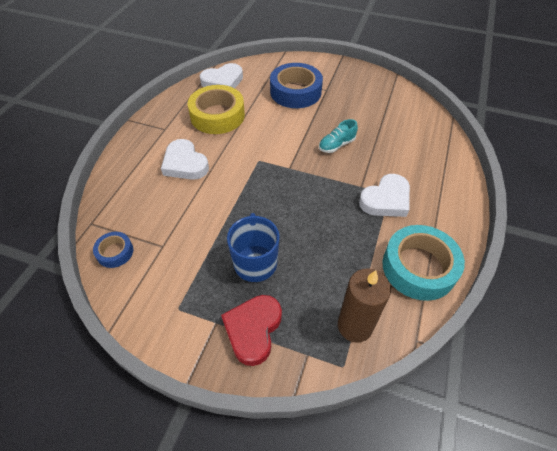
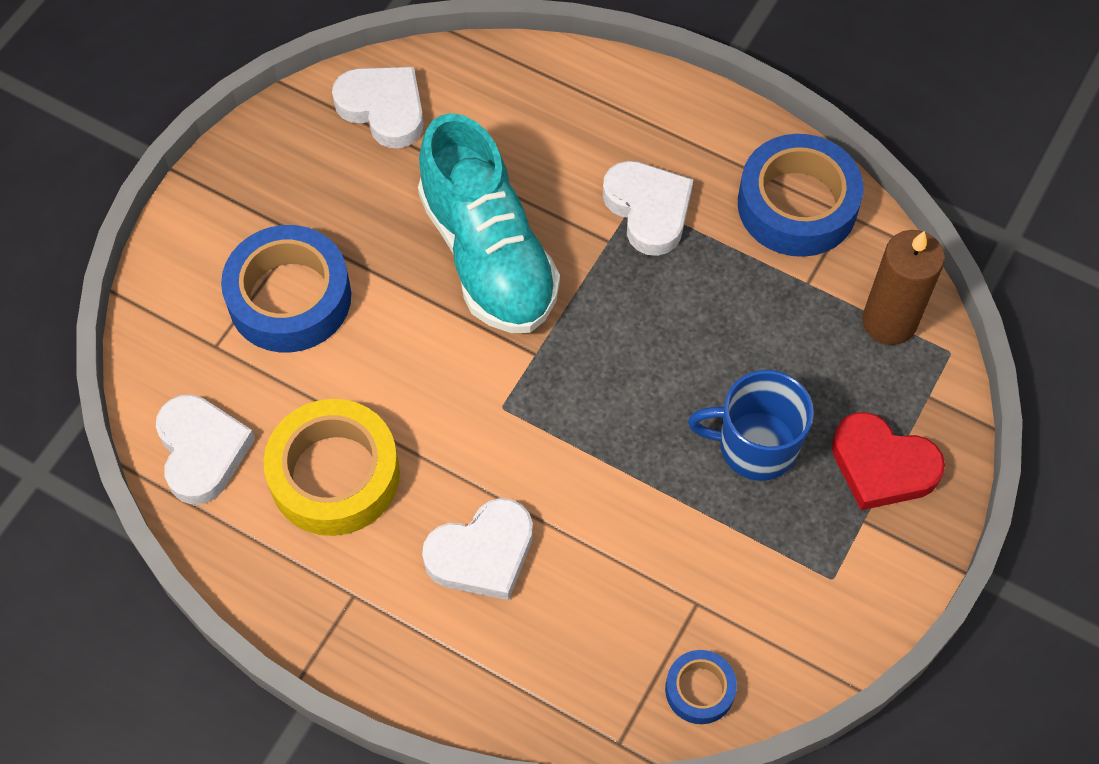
camera: 80 degrees left, 10 degrees up
(336, 145) = (488, 255): turquoise shoe -> turquoise shoe, size x2.37
(399, 103) = (383, 109): none -> white heart
(418, 267) = (797, 205): turquoise tape -> blue tape

